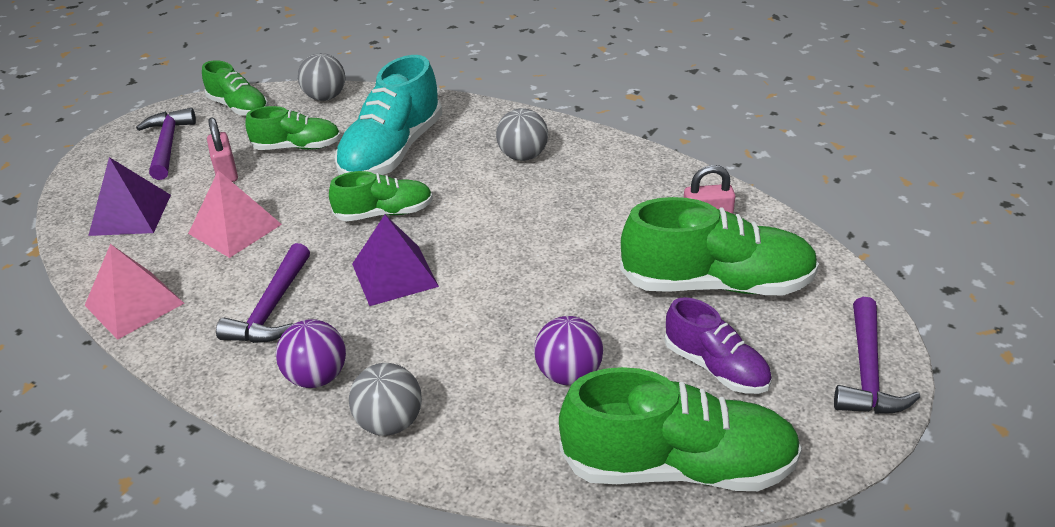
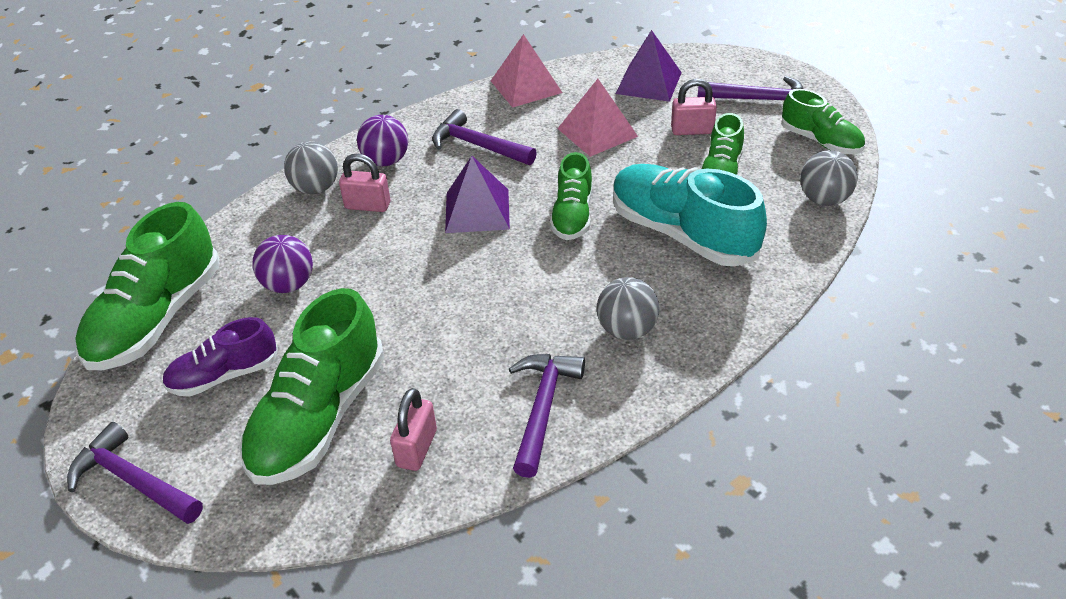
camera: 110 degrees right, 5 degrees up
(239, 107) = (820, 141): green shoe -> green shoe turned 105 degrees counterclockwise
(411, 361) = (368, 205): none -> pink padlock
(626, 175) = (543, 408): none -> purple hammer

